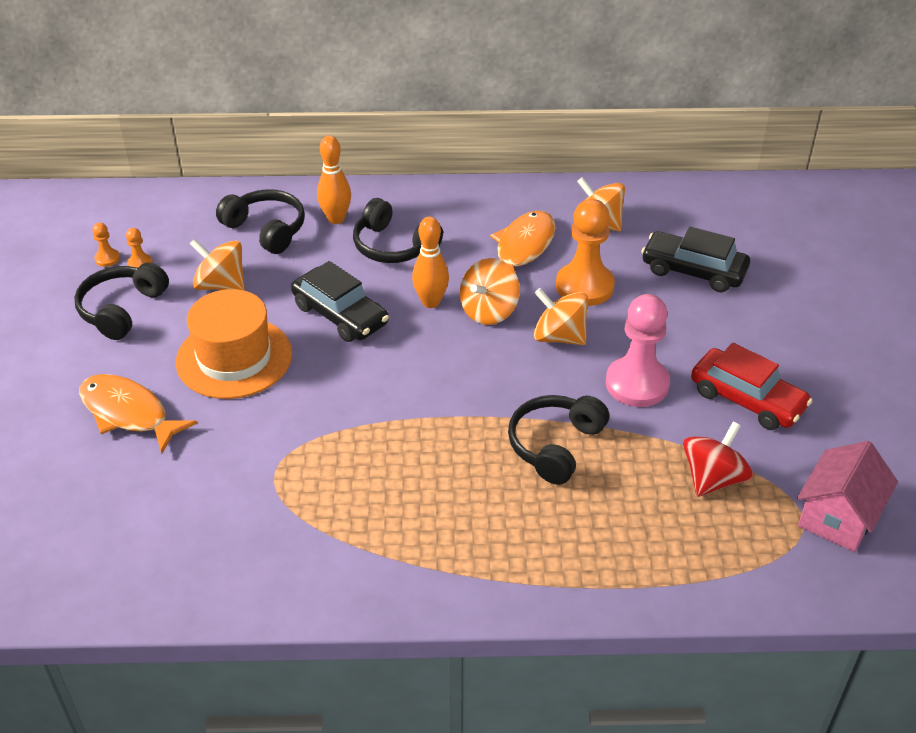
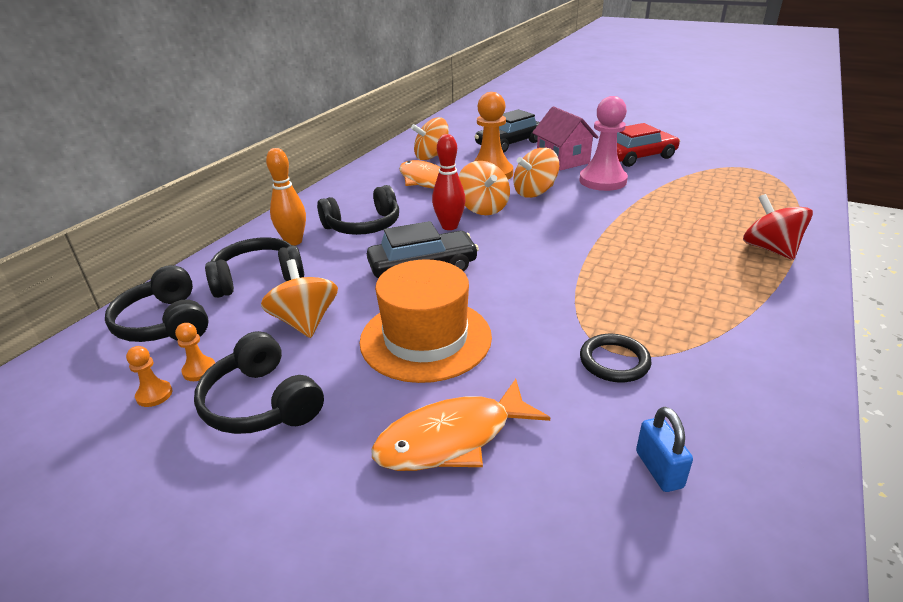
camera: 60 degrees left, 10 degrees down
(144, 526) = (659, 469): none -> blue padlock
(221, 285) = (305, 322): orange spinning top -> orange spinning top turned 105 degrees clockwise
(260, 476) = (614, 361): none -> black ring
(431, 302) = (449, 226): orange bowling pin -> red bowling pin
(555, 445) = (648, 218): black headphones -> black headphones (165, 323)
(713, 479) = (705, 181): red spinning top -> red spinning top (770, 249)
(838, 517) = (751, 159): pink house -> pink house (562, 160)

